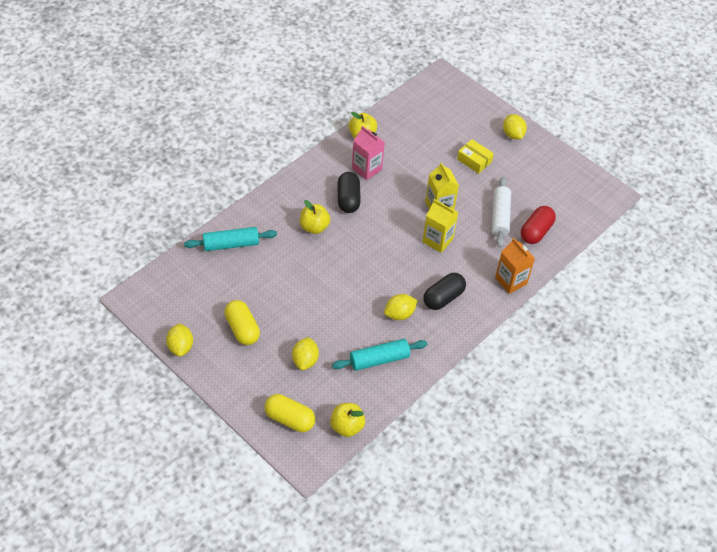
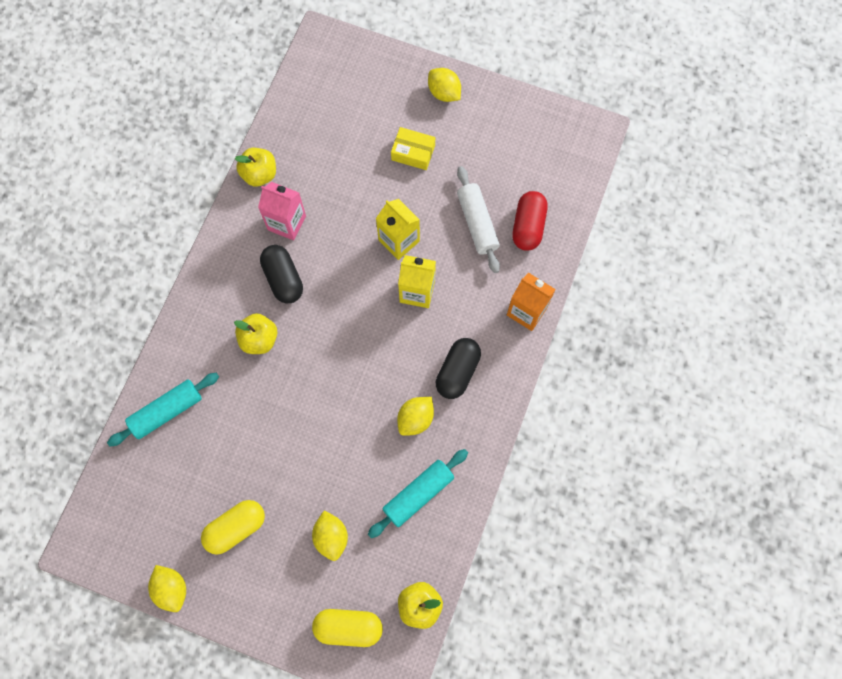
camera: 20 degrees left, 20 degrees up
(242, 329) = (236, 528): yellow capsule -> yellow capsule turned 75 degrees counterclockwise

